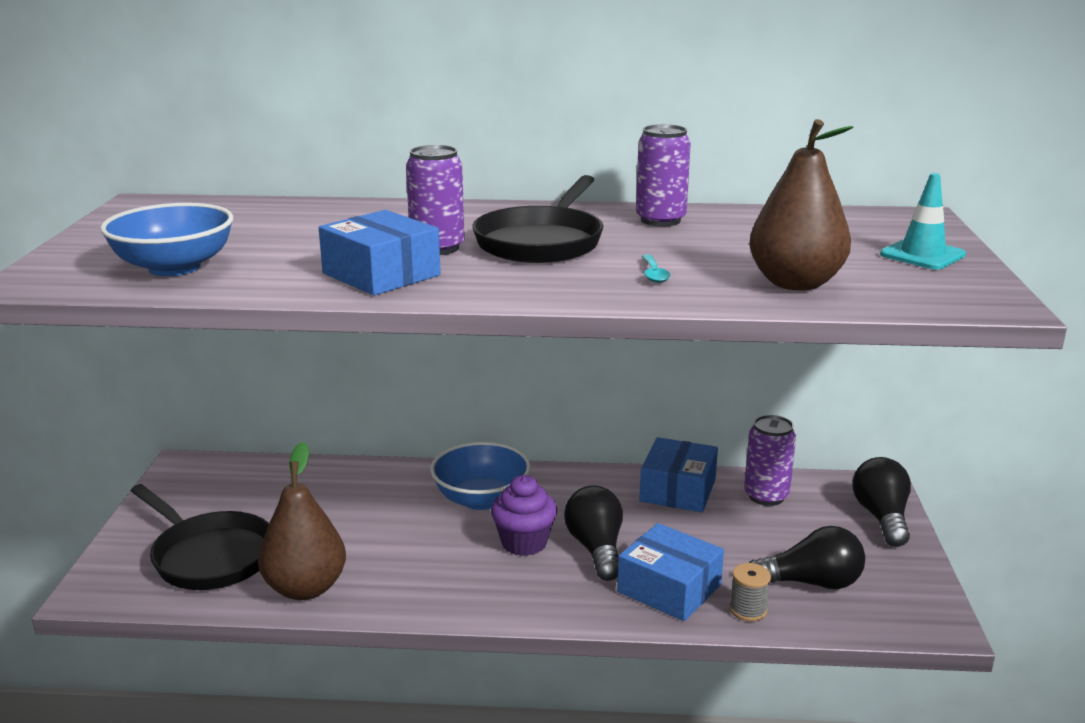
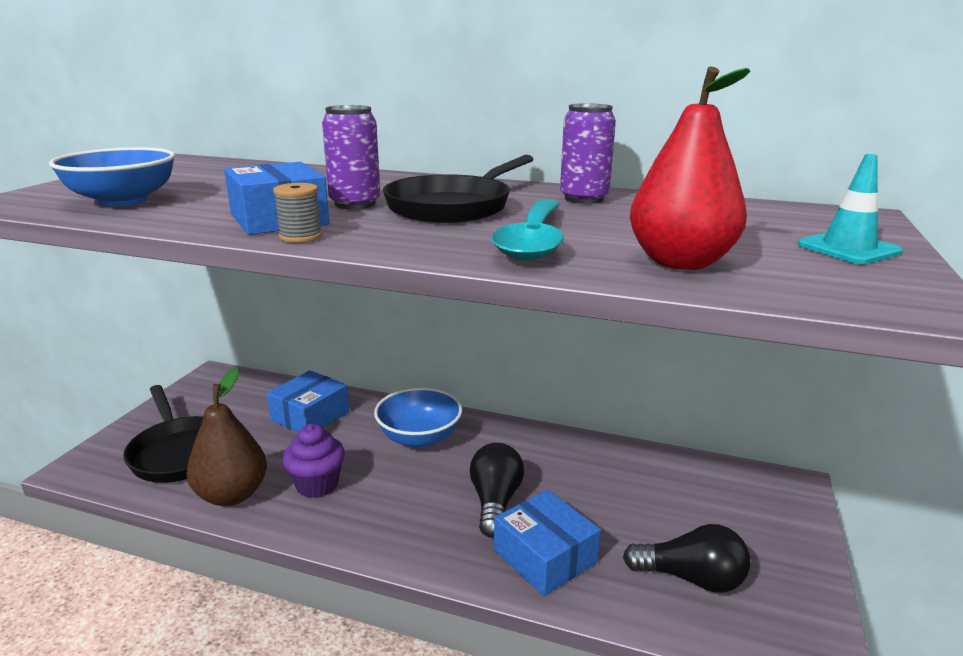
camera: 15 degrees right, 0 degrees up
(524, 543) = (434, 485): purple cupcake -> purple cupcake (317, 485)
(654, 274) = (533, 241): turquoise spoon -> turquoise spoon, size x2.50
(678, 490) = (595, 457): blue box -> blue box (310, 416)
(748, 610) = (614, 596): grey spool -> grey spool (300, 236)
(766, 496) = (677, 476): purple can -> none
(795, 283) = (680, 262): brown pear -> red pear
(881, 517) = (789, 518): black light bulb -> none

